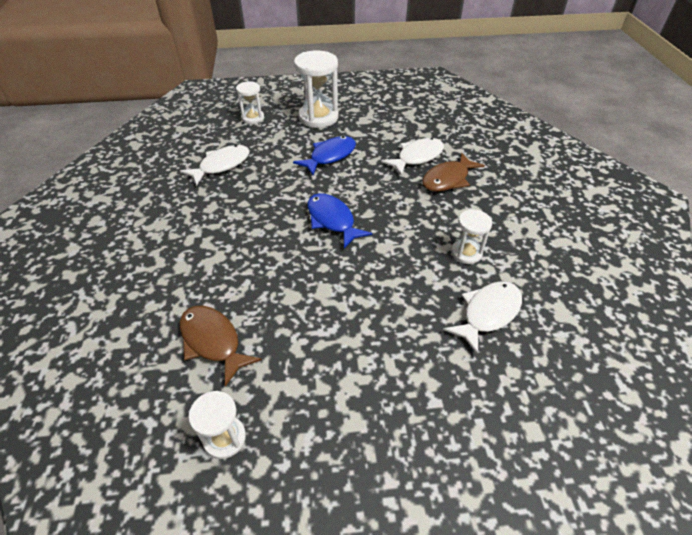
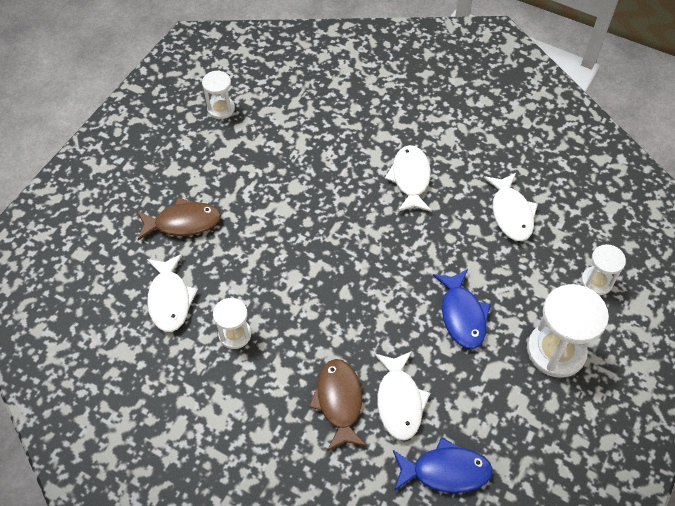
camera: 125 degrees right, 10 degrees up
(213, 341) = (294, 128): brown fish -> brown fish (183, 223)
(224, 227) = (410, 179): none -> white fish
(332, 220) = (358, 259): blue fish -> blue fish (445, 471)

